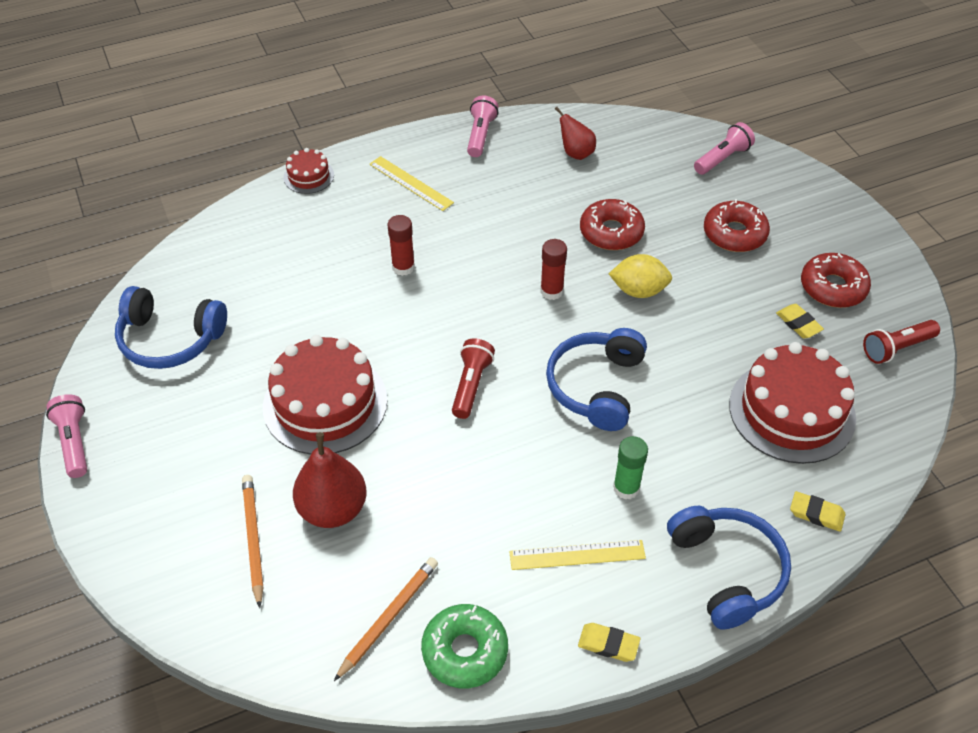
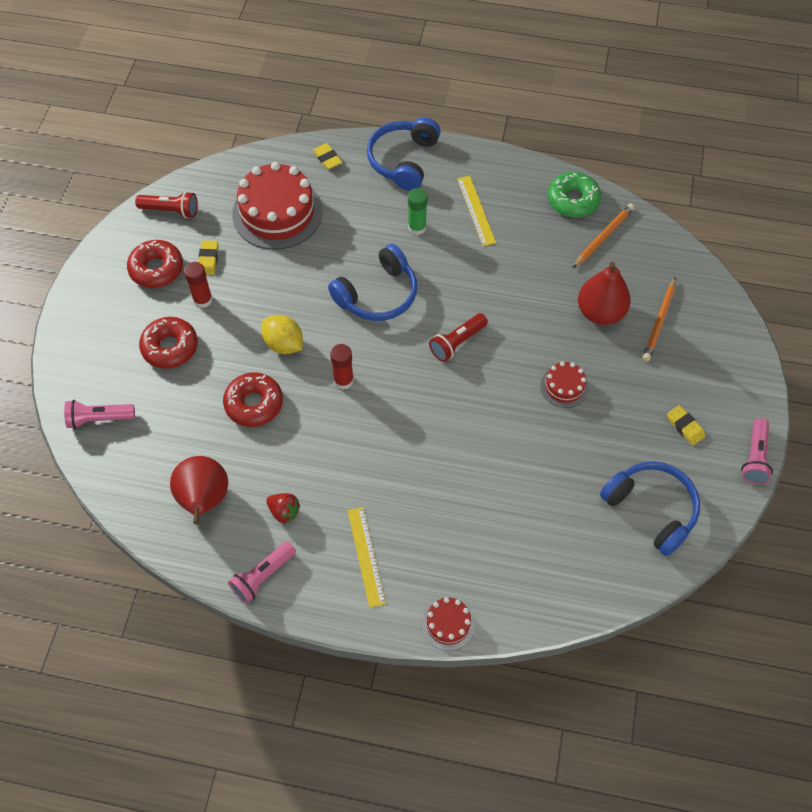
camera: 145 degrees left, 10 degrees up
(325, 403) = (564, 387): red cake -> red cake, size x0.48
(389, 617) = (603, 237): orange pencil -> orange pencil turned 150 degrees clockwise
(403, 267) = (434, 469): red glue stick -> red glue stick (203, 300)
(505, 177) = (284, 511): none -> red strawberry
(576, 153) = (204, 500): red pear -> red pear, size x1.65
(577, 555) = (476, 210): yellow ruler -> yellow ruler turned 45 degrees clockwise
(608, 644) = (496, 164): yellow eraser -> yellow eraser (685, 427)

